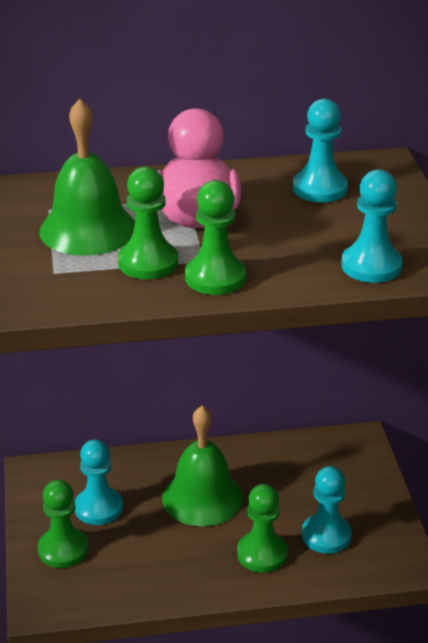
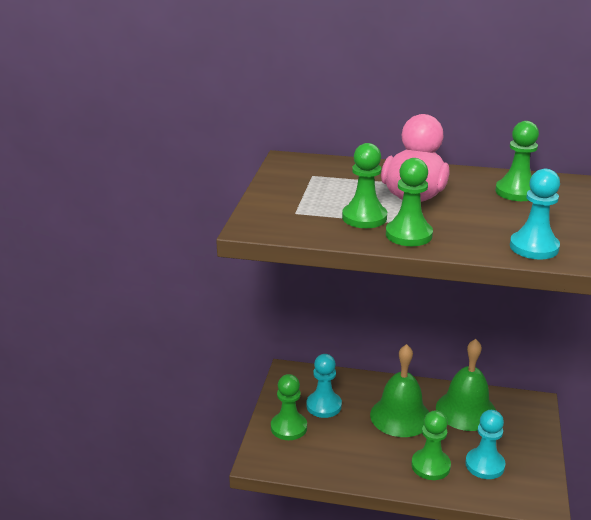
camera: 20 degrees right, 5 degrees down
(88, 229) = (332, 191): green bell -> green bell (466, 410)
(319, 188) = (516, 192): turquoise pawn -> green pawn

